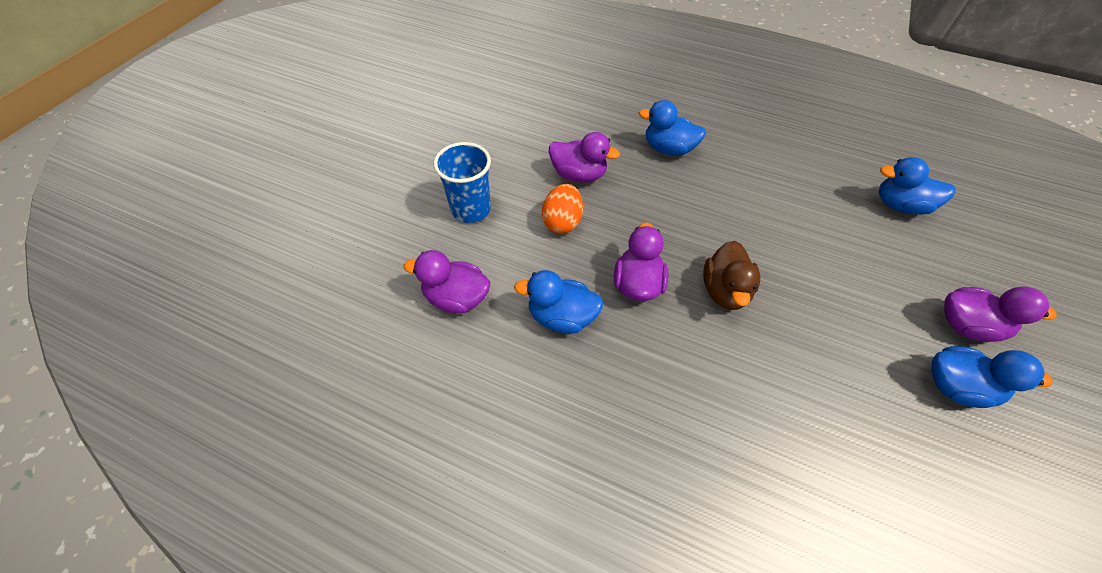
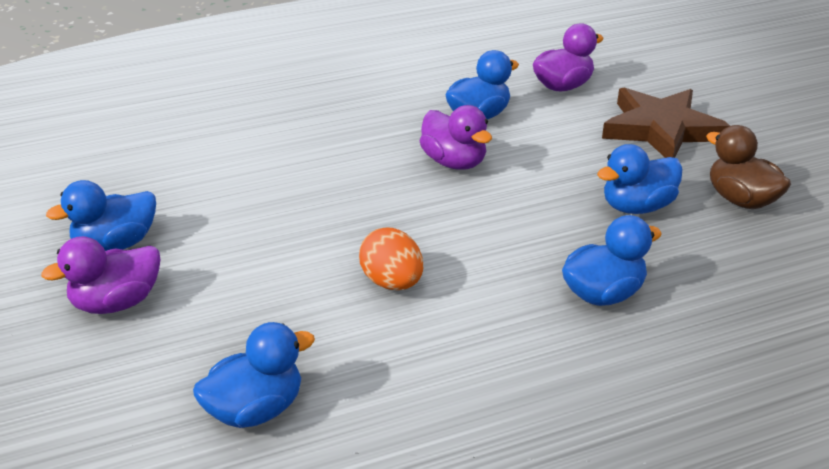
camera: 135 degrees right, 20 degrees down
(471, 210) = (661, 129): blue cup -> brown star
(562, 222) = (580, 164): orange egg -> orange egg (392, 283)
(578, 175) = (637, 207): purple duck -> blue duck
(725, 291) = (377, 199): brown duck -> brown duck (741, 200)

